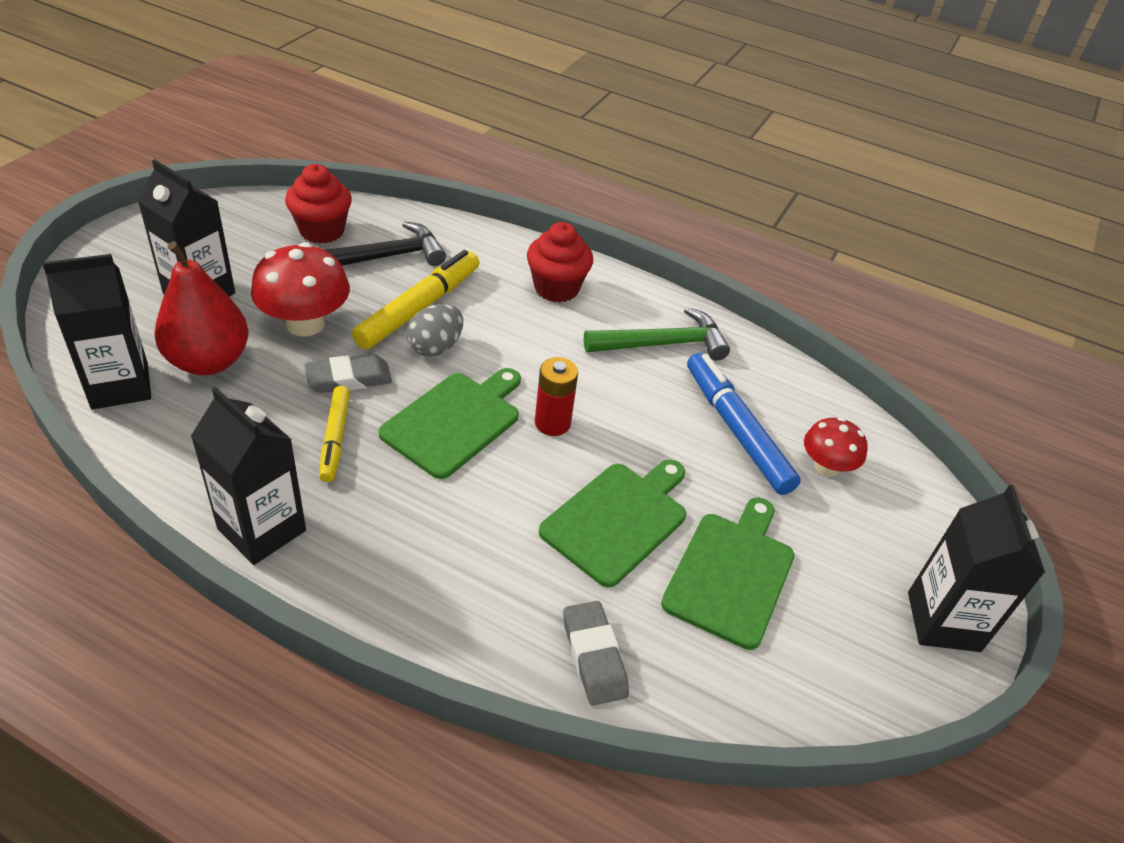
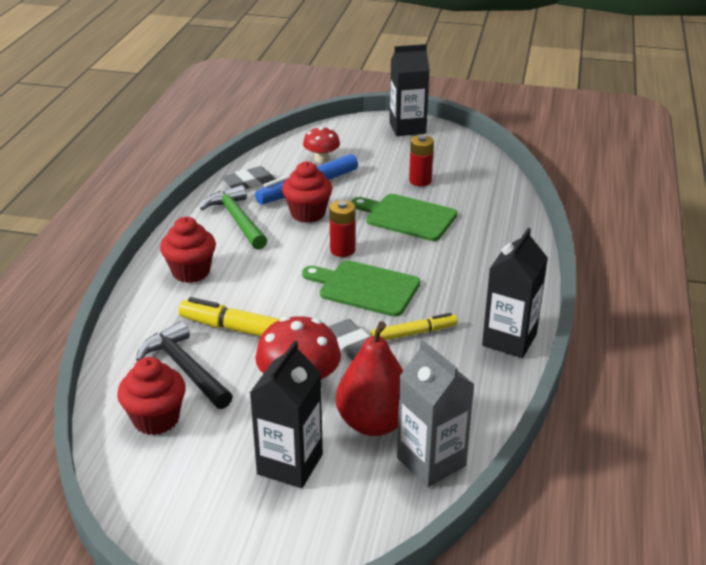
camera: 100 degrees left, 10 degrees down
(120, 386) = (431, 462): black carton -> grey carton
(435, 347) = (293, 313): grey egg -> none
(594, 656) = (501, 212): grey eraser -> grey eraser (249, 183)
(659, 412) = (308, 214): none -> red cupcake
(731, 574) = (420, 181): green cutting board -> red battery

